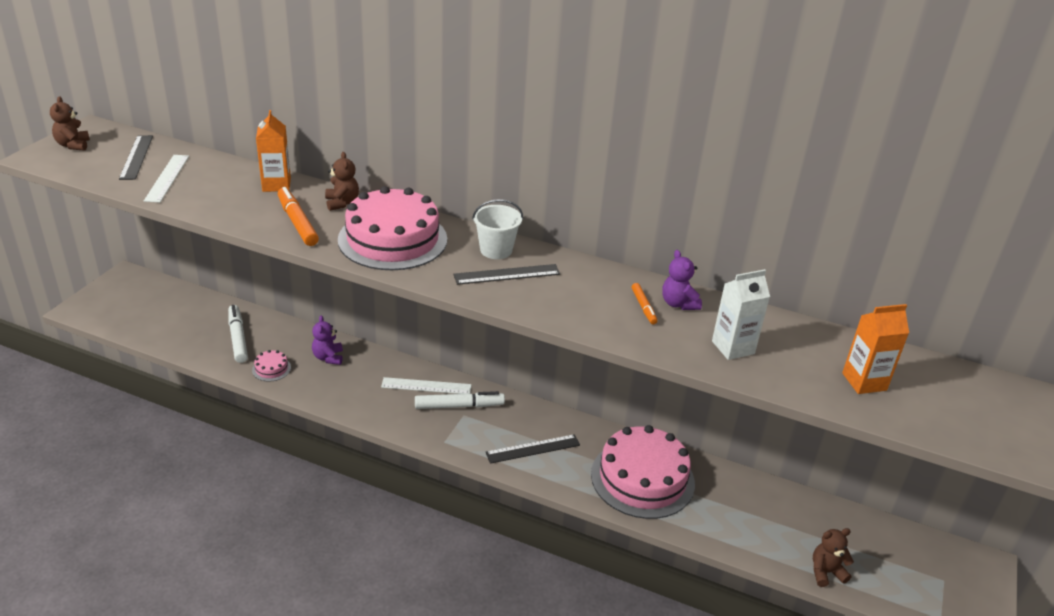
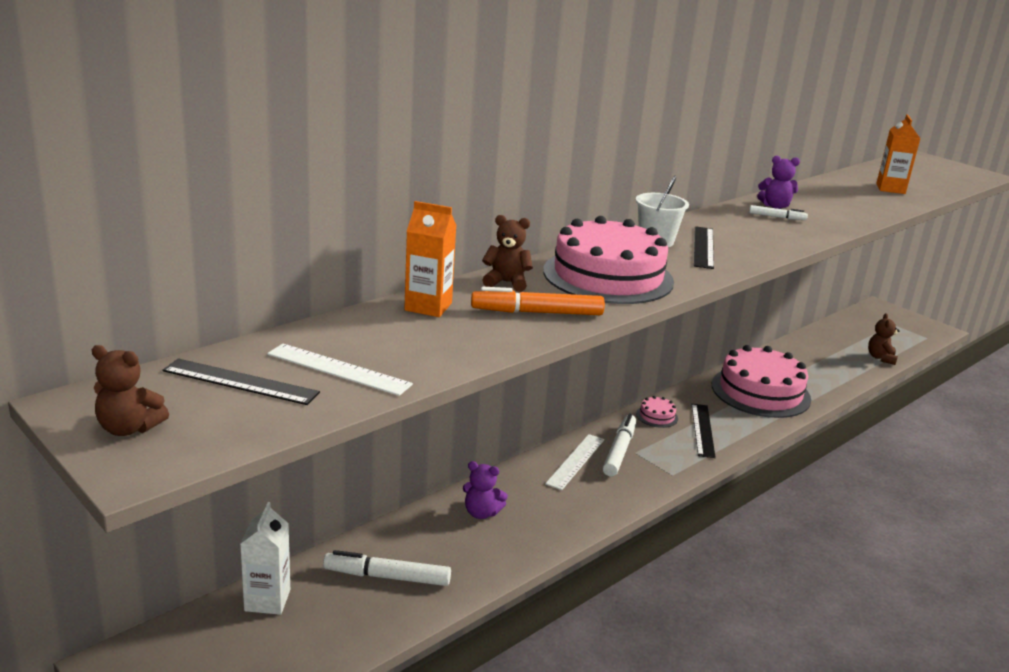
camera: 65 degrees left, 10 degrees down
(271, 369) = (476, 562): pink cake -> pink cake (657, 416)
(643, 307) = (777, 217): orange marker -> white marker
(733, 347) = (842, 208): white carton -> white carton (267, 600)

